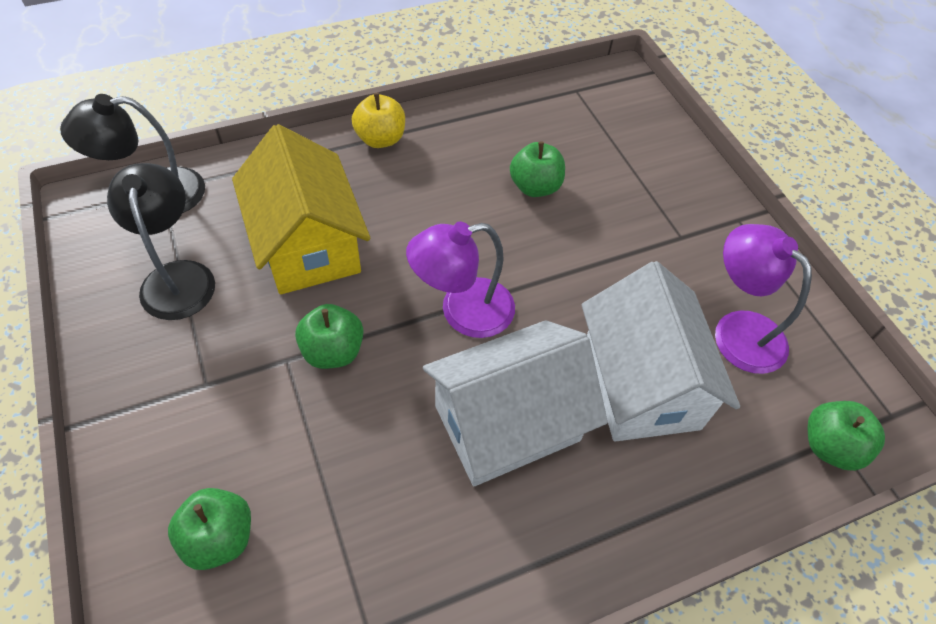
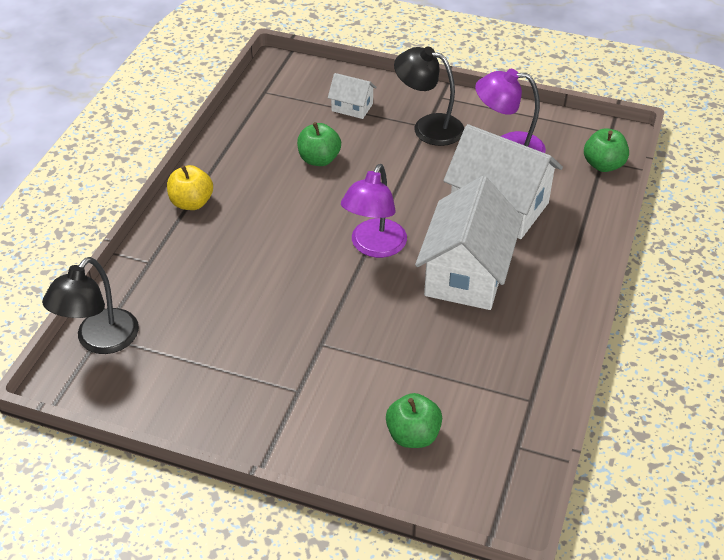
camera: 45 degrees left, 10 degrees down
(177, 277) = (192, 364): black lamp -> black lamp (428, 127)
(308, 245) = (241, 286): yellow house -> none
(333, 351) = (338, 319): green apple -> none
(634, 162) = (352, 107): none -> white house

